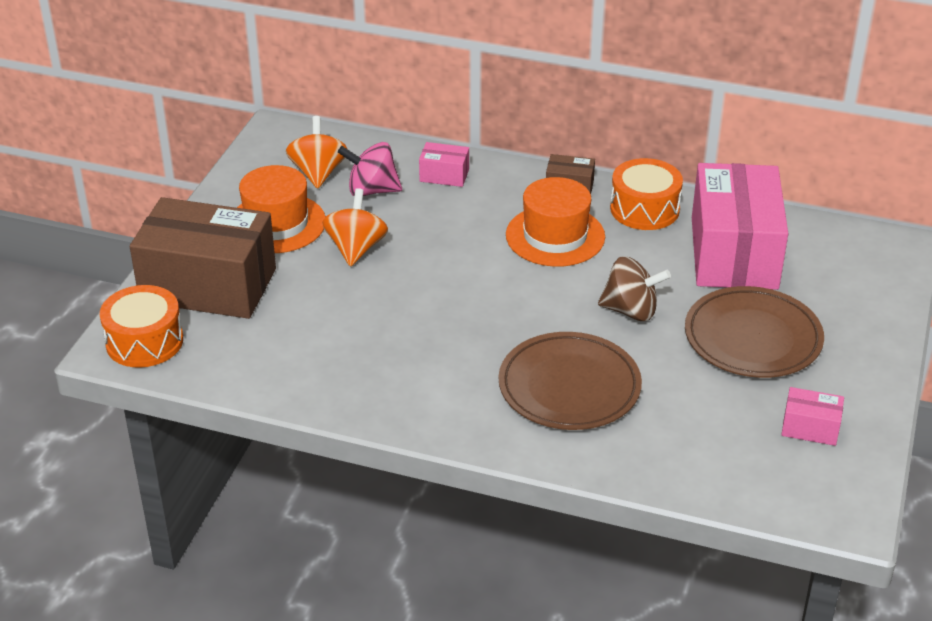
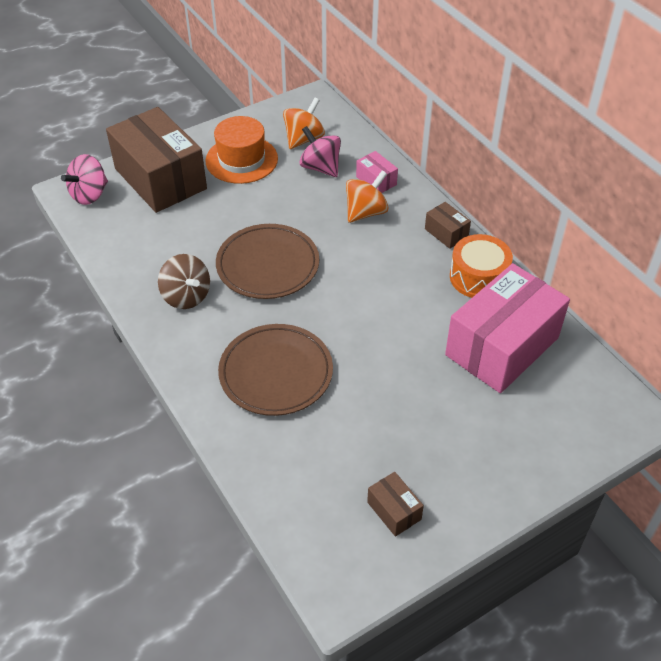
camera: 40 degrees right, 10 degrees up
(144, 341) = (89, 195): orange drum -> pink spinning top
(356, 248) = (265, 201): orange spinning top -> orange spinning top (366, 212)
(555, 236) = (395, 262): orange hat -> none
(631, 311) = (379, 345): brown spinning top -> brown spinning top (186, 296)
(752, 338) = (437, 417): brown plate -> brown plate (268, 265)
(810, 428) = (394, 511): pink box -> brown box

